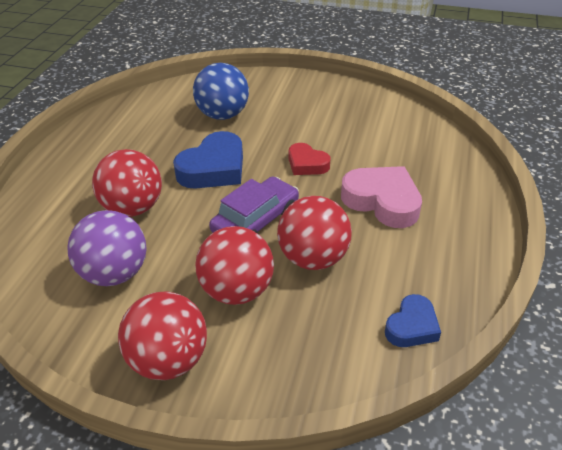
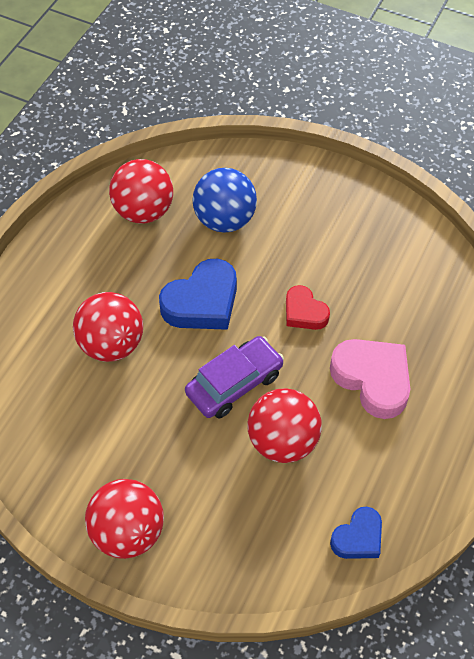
camera: 10 degrees right, 15 degrees up
(115, 273) = (87, 425): purple ball -> none
(237, 290) = (201, 467): red ball -> red ball (144, 211)

